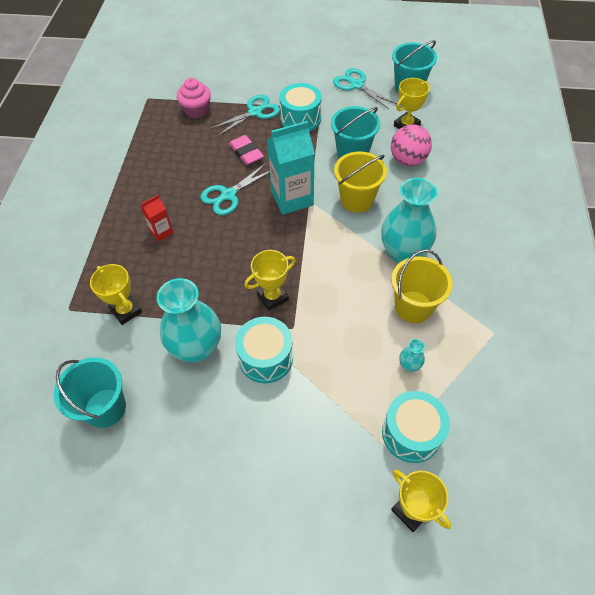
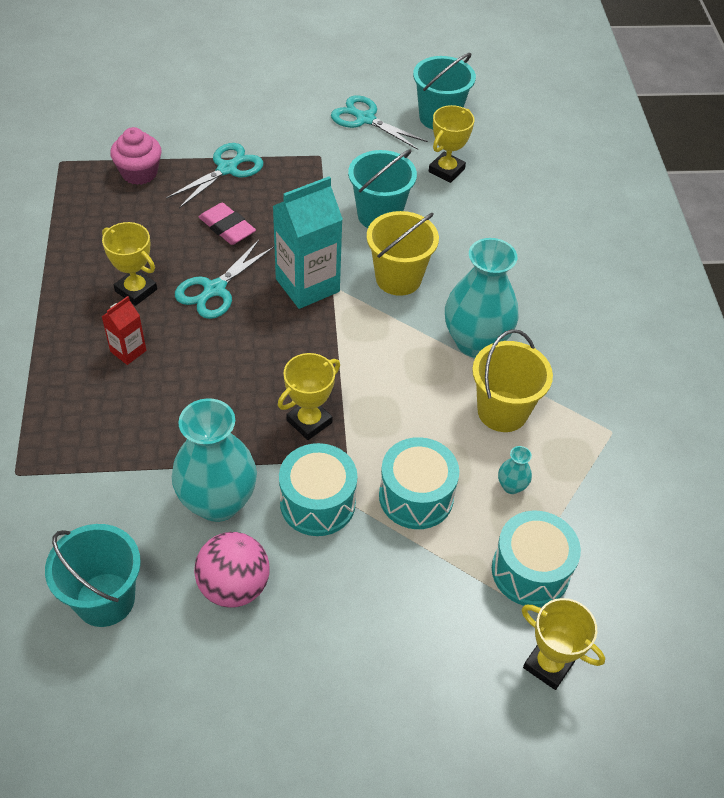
camera: 15 degrees left, 5 degrees down
(126, 311) = (103, 465): yellow trophy -> yellow trophy (136, 290)
(300, 119) = (295, 173): turquoise drum -> turquoise drum (416, 496)
(407, 160) = (457, 218): pink ball -> pink ball (234, 586)

